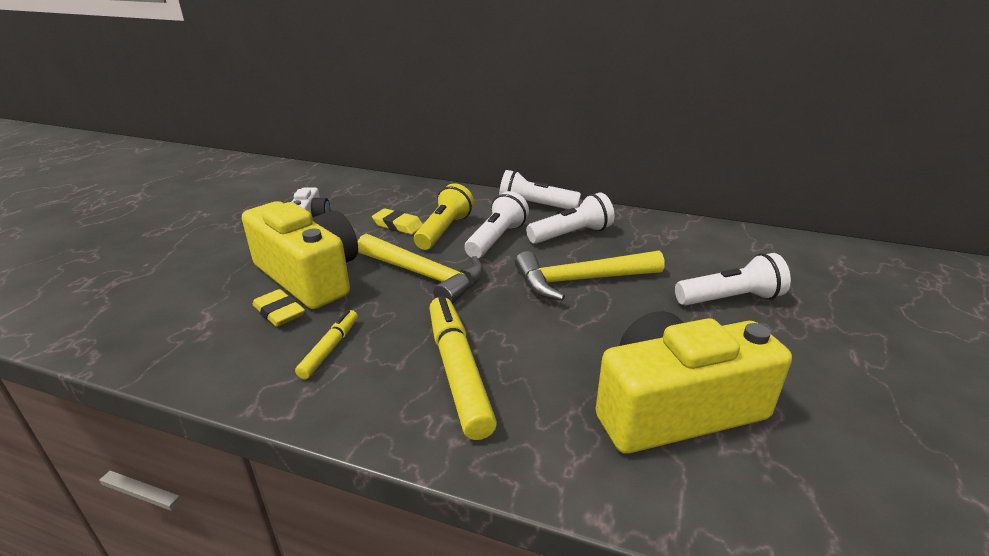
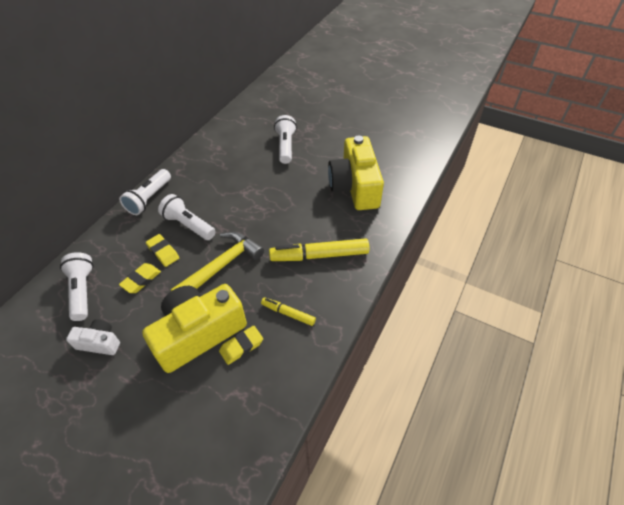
camera: 80 degrees left, 20 degrees up
(444, 231) = (163, 252): yellow flashlight -> yellow eraser
(571, 235) = (198, 188): white flashlight -> white flashlight (83, 291)
(580, 281) = (252, 195): yellow hammer -> none

